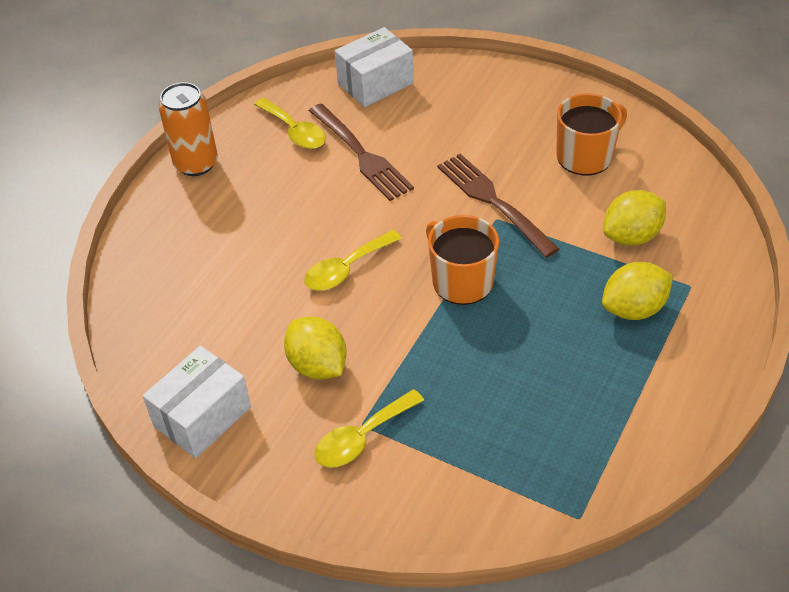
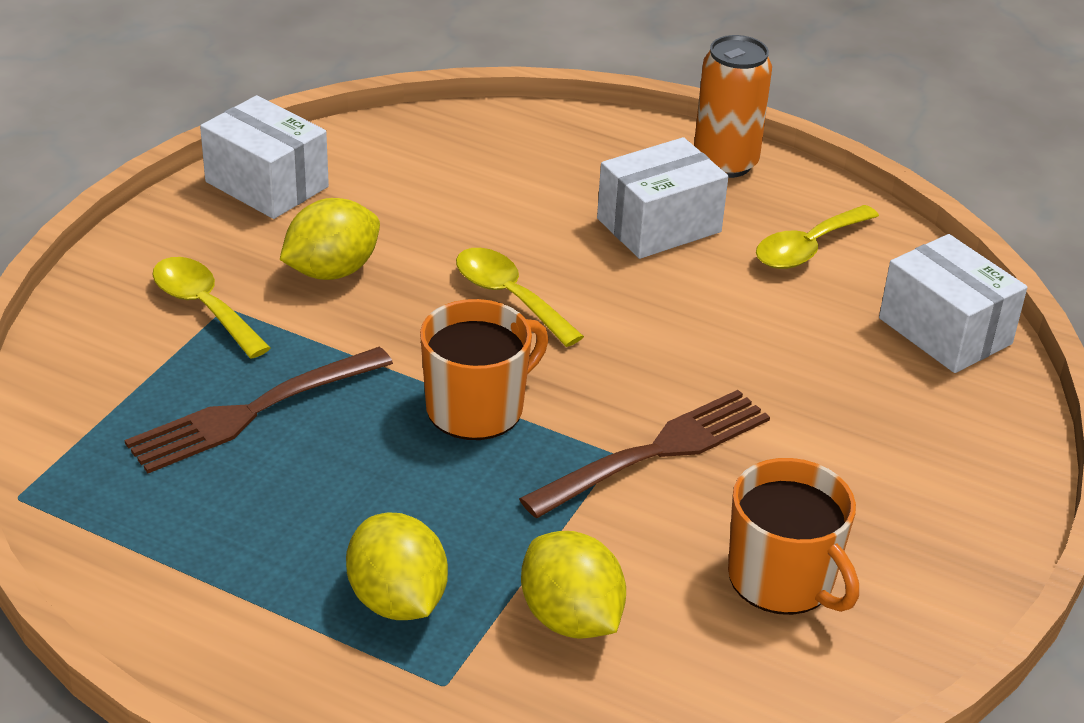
camera: 85 degrees right, 10 degrees down
(267, 196) = (659, 225): none -> white box
(361, 154) = (760, 313): brown fork -> brown fork (253, 412)

